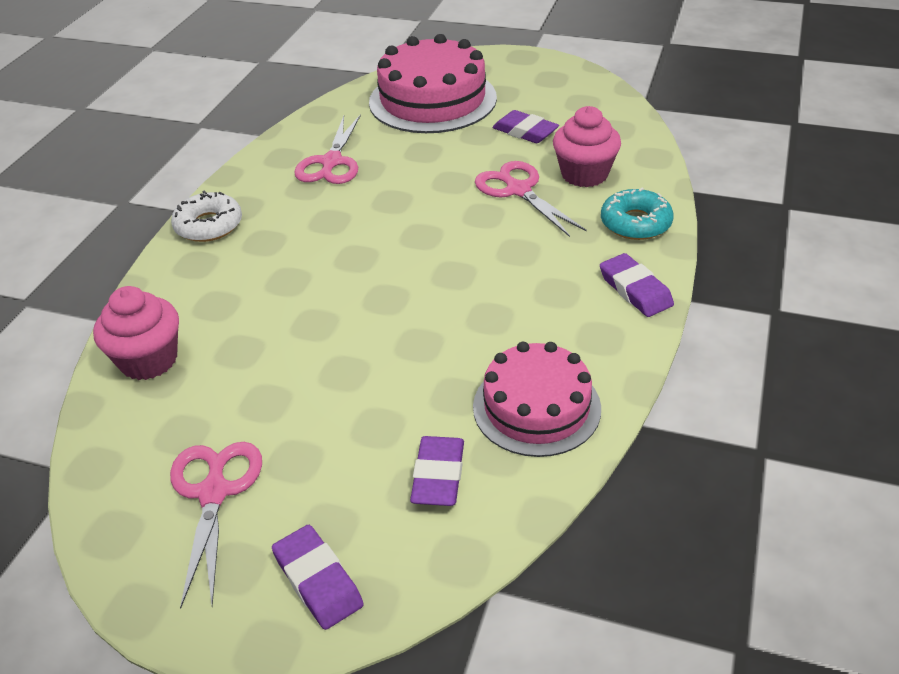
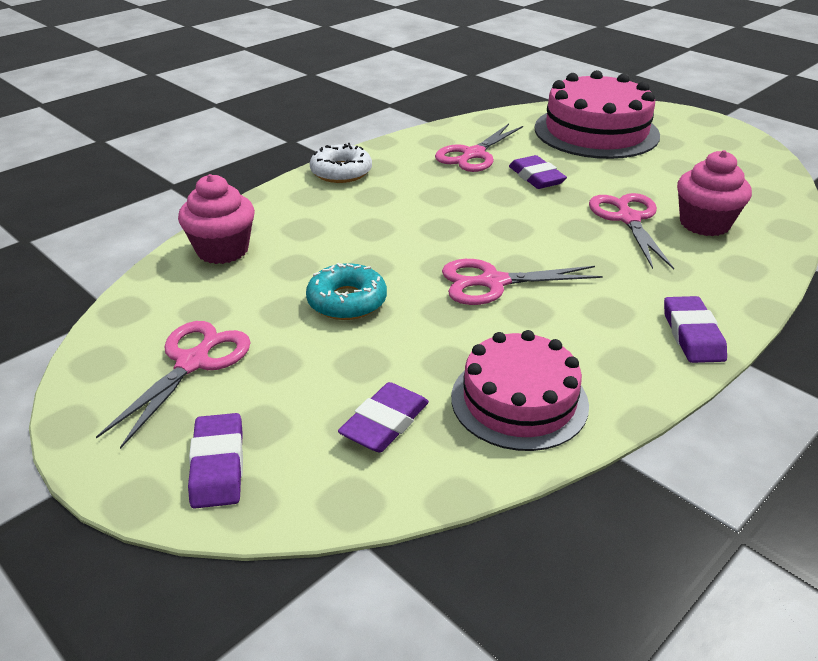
camera: 25 degrees right, 5 degrees down
(441, 299) = (493, 282): none -> pink scissors
(525, 131) = (667, 175): purple eraser -> purple eraser (536, 177)
(635, 223) = (731, 278): turquoise donut -> turquoise donut (347, 301)

